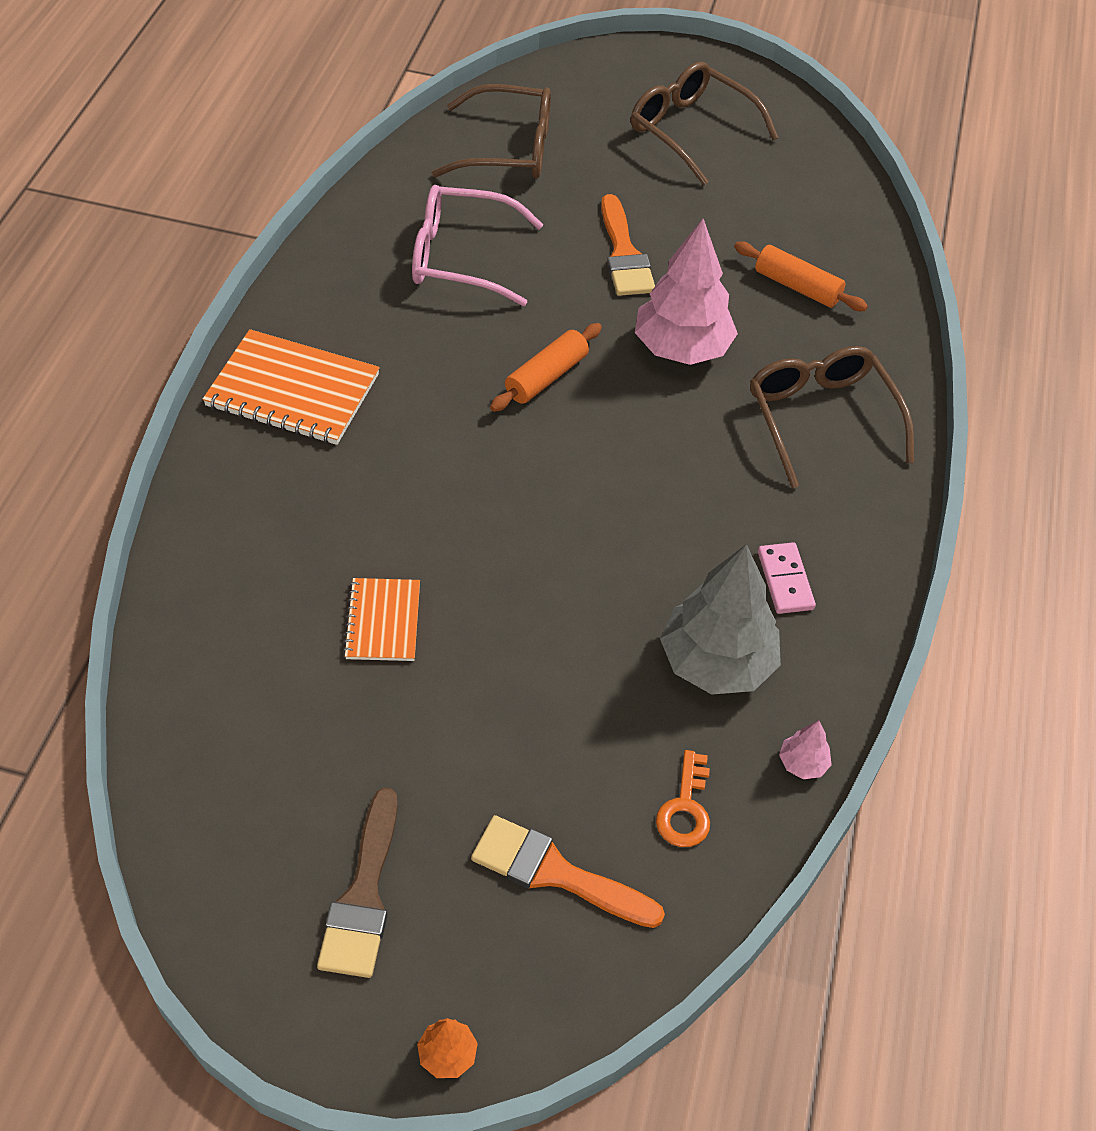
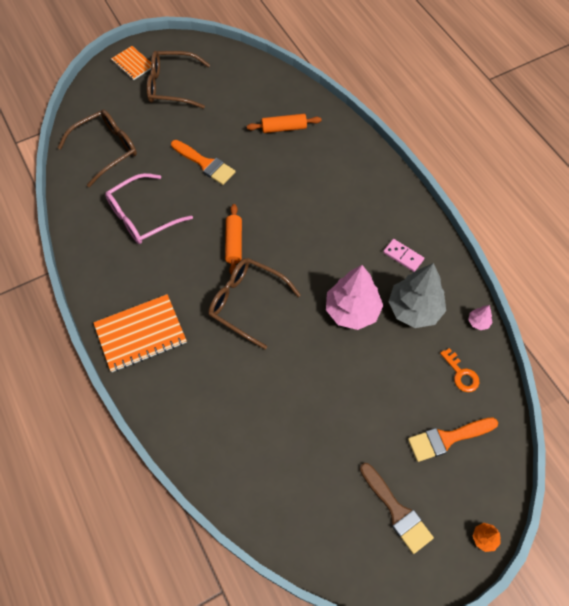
camera: 40 degrees left, 10 degrees up
(383, 621) = (286, 400): orange notebook -> orange notebook (133, 64)
(682, 348) = (270, 189): pink tree -> pink tree (352, 310)
(821, 419) = (349, 179): brown glasses -> brown glasses (246, 303)

